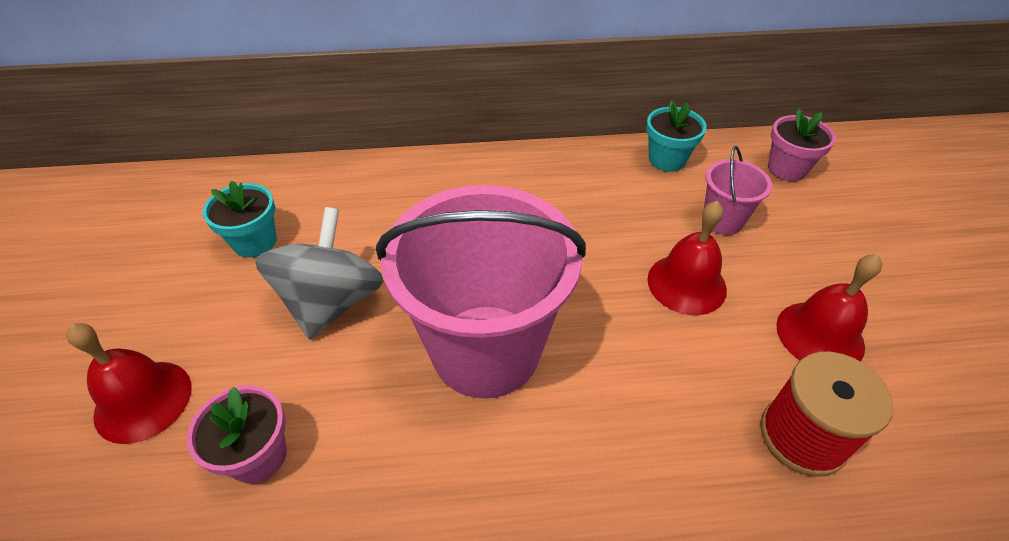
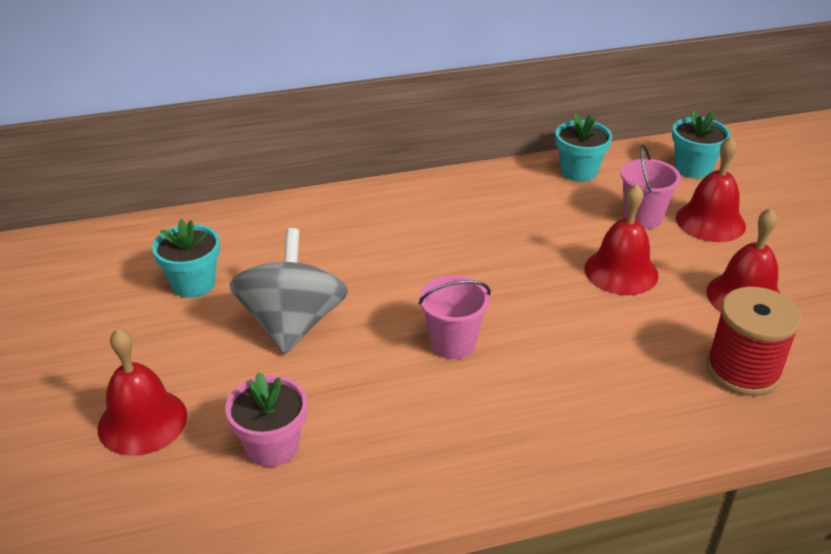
camera: 10 degrees left, 10 degrees down
(486, 350) = (453, 343): pink bucket -> pink bucket, size x0.44
(787, 169) = (693, 168): pink flower pot -> turquoise flower pot
(795, 234) = (710, 221): none -> red bell

